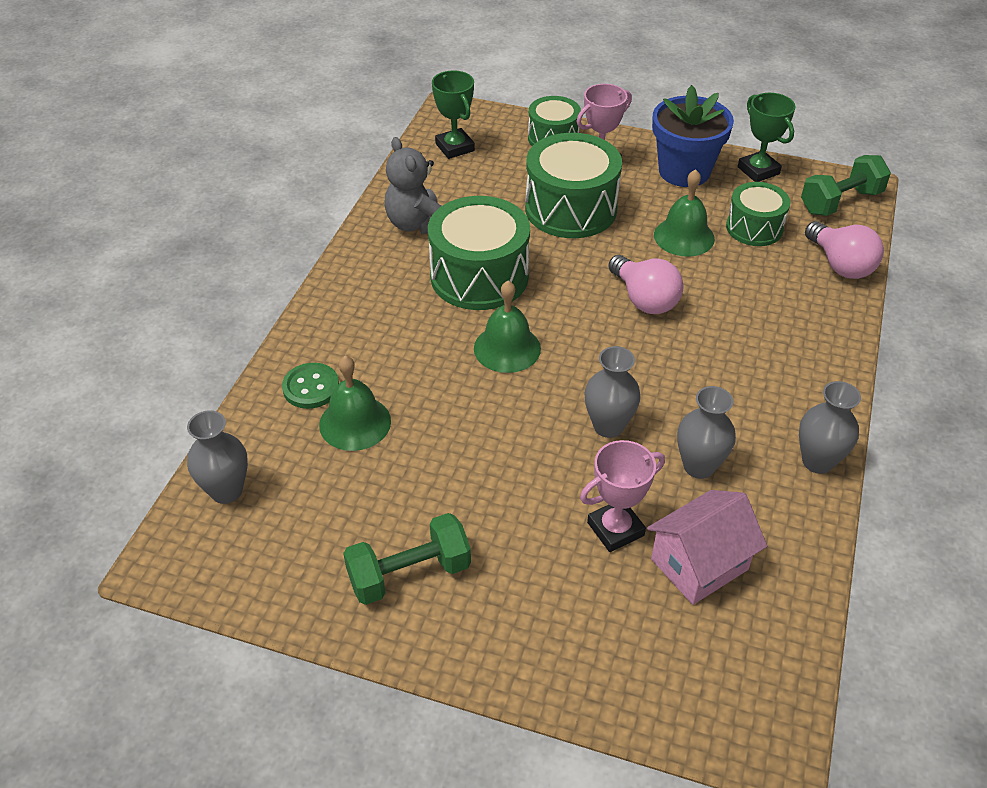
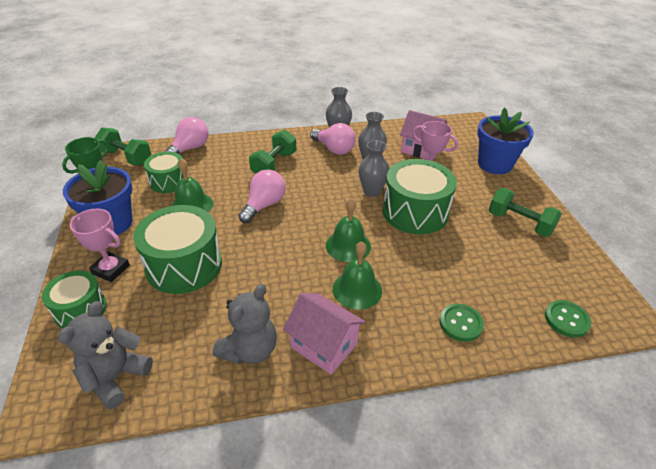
camera: 120 degrees left, 5 degrees down
(226, 491) = (566, 319): grey vase -> green button
(355, 423) = (463, 286): green bell -> green bell (357, 289)
(379, 272) = (324, 345): none -> pink house
(455, 147) = (115, 377): green trophy -> grey teddy bear
(479, 276) = (290, 284): green drum -> green drum (415, 212)
(584, 662) = (495, 164): none -> blue flower pot
(747, 341) = (274, 164): none -> green dumbbell
(761, 432) = (334, 149): none -> pink light bulb

